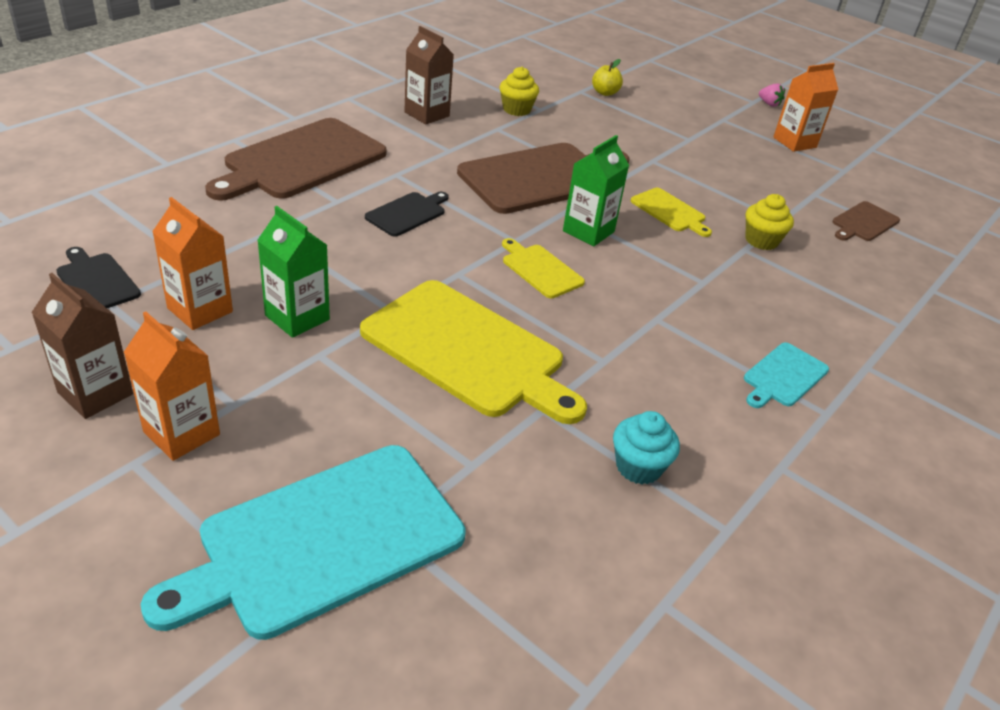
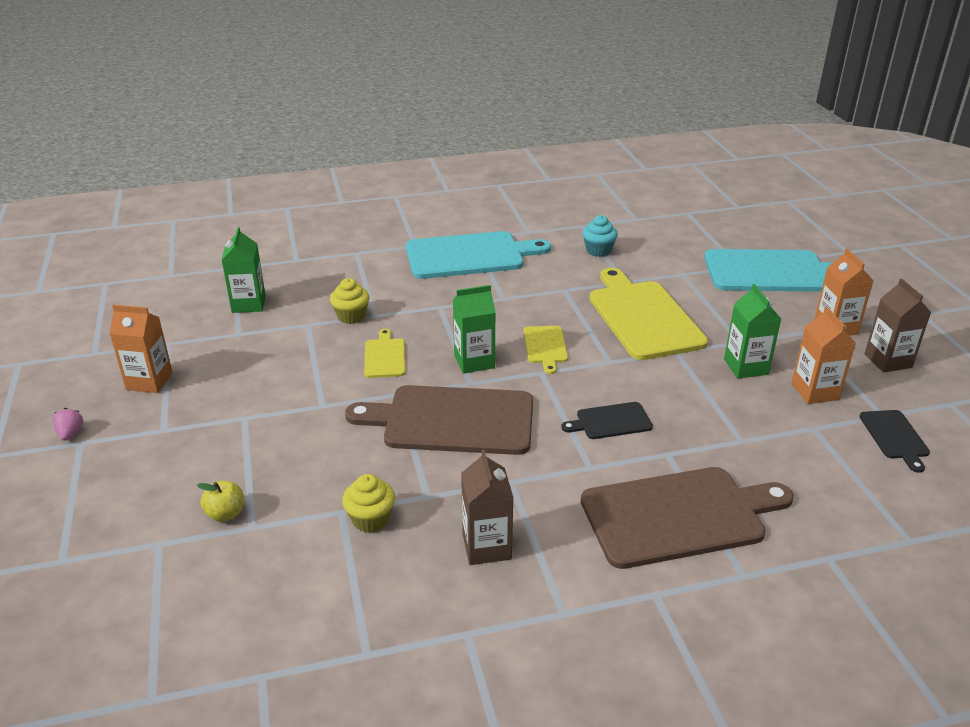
camera: 140 degrees left, 5 degrees down
(784, 376) = (469, 255): turquoise cutting board -> turquoise cutting board, size x2.11
(864, 223) = (248, 304): brown cutting board -> green carton

